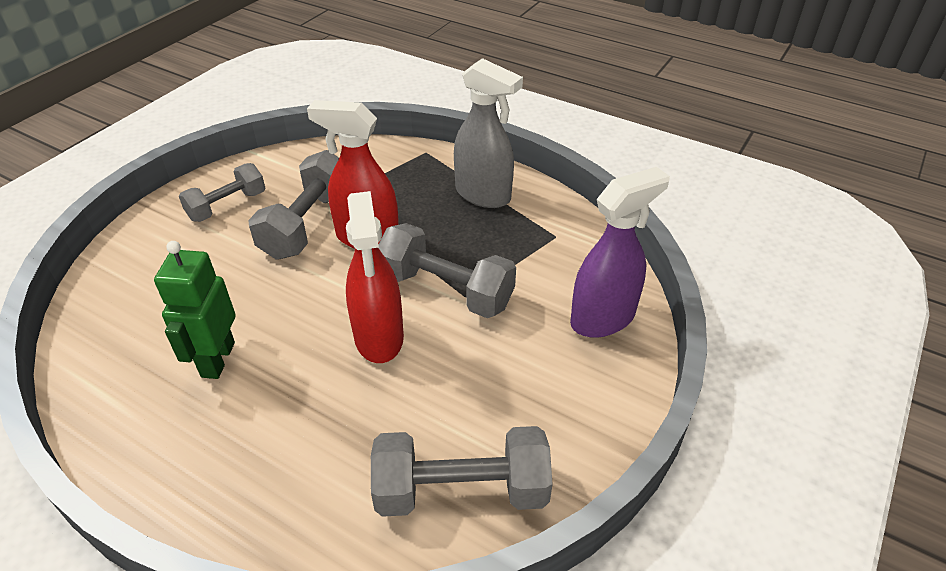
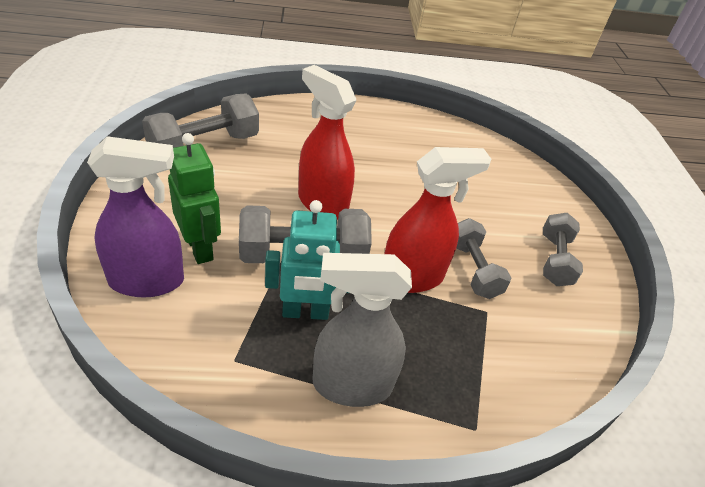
camera: 140 degrees right, 0 degrees up
(217, 359) = (406, 160): green robot -> green robot (200, 248)
(308, 224) = (473, 270): grey dumbbell -> grey dumbbell, size x0.66
(481, 245) = (305, 312): none -> turquoise robot
(603, 318) = (147, 281): purple spray bottle -> purple spray bottle turned 120 degrees counterclockwise

